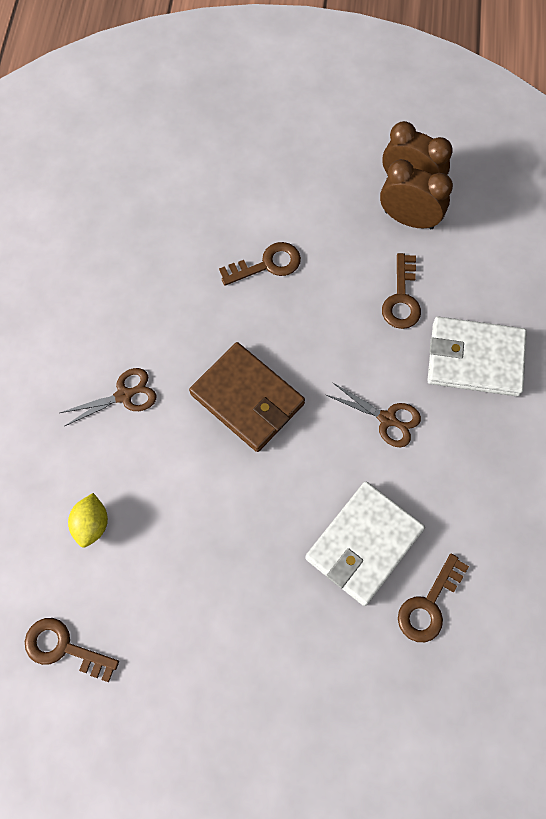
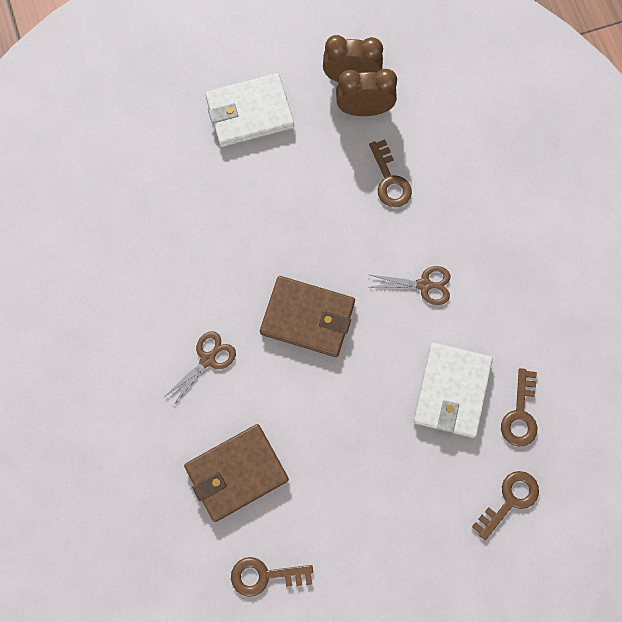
camera: 25 degrees left, 5 degrees up
(92, 524) = (236, 473): yellow lemon -> brown wallet
(267, 264) = (268, 198): brown key -> brown key (510, 500)
(474, 359) = (469, 206): white wallet -> white wallet (249, 112)

